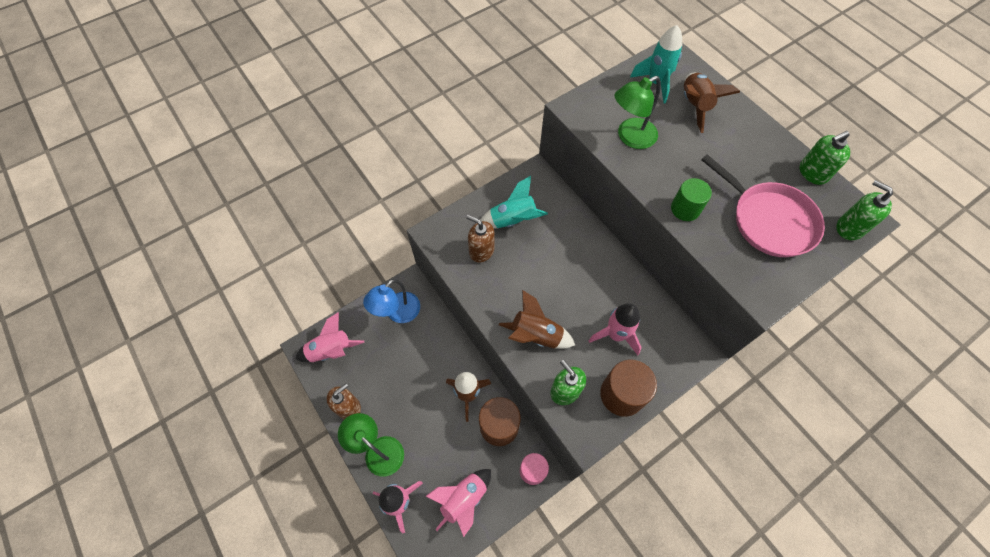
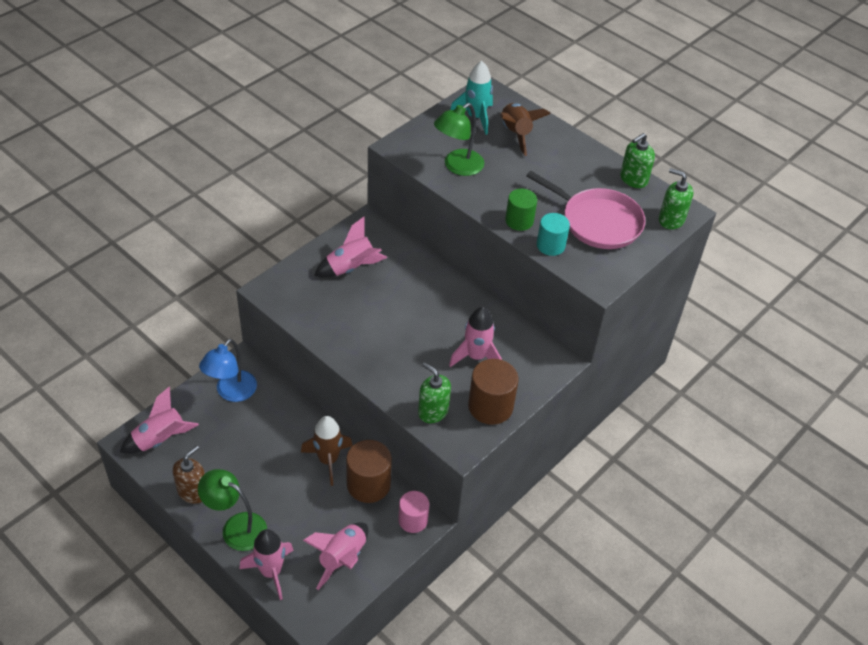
camera: 15 degrees left, 15 degrees down
(481, 251) = (322, 299): brown soap dispenser -> none
(513, 220) = (351, 268): turquoise rocket -> pink rocket
(536, 335) = (394, 368): brown rocket -> none
(715, 243) = (550, 245): none -> turquoise cylinder

